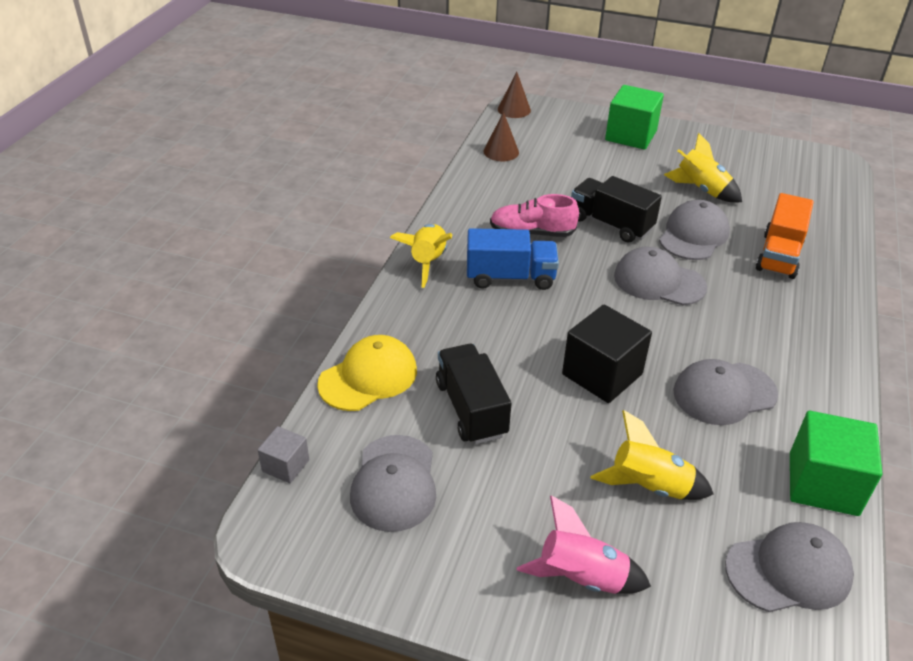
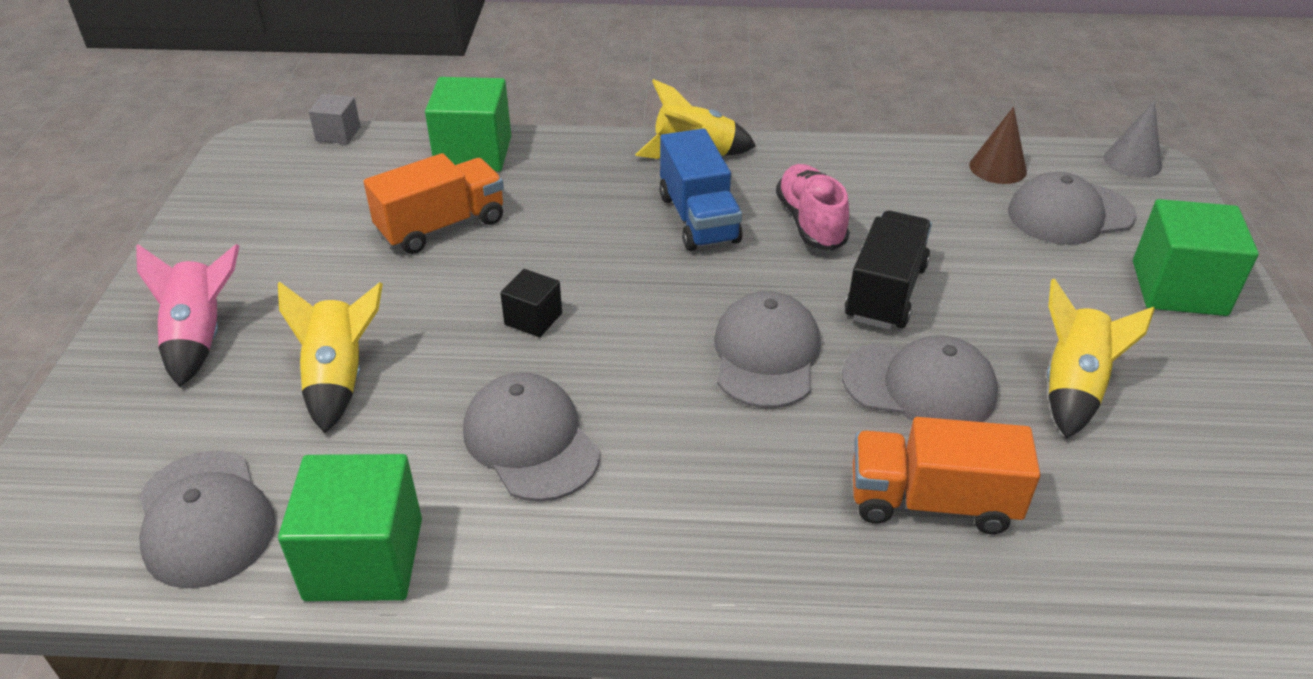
camera: 75 degrees right, 0 degrees up
(368, 377) = (473, 153): yellow cap -> green cube
(394, 483) = (323, 197): grey cap -> grey cap (1070, 214)
(471, 409) = (441, 226): black truck -> orange truck
(514, 109) = (1132, 162): brown cone -> grey cone
(602, 374) = (533, 319): black cube -> black cube, size x0.53

